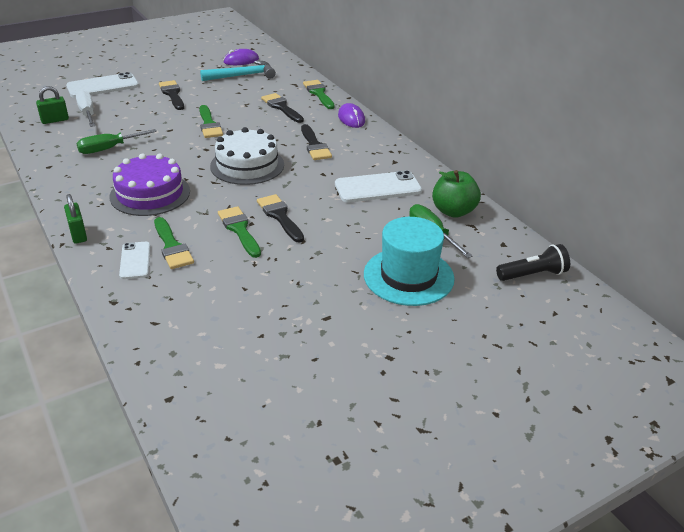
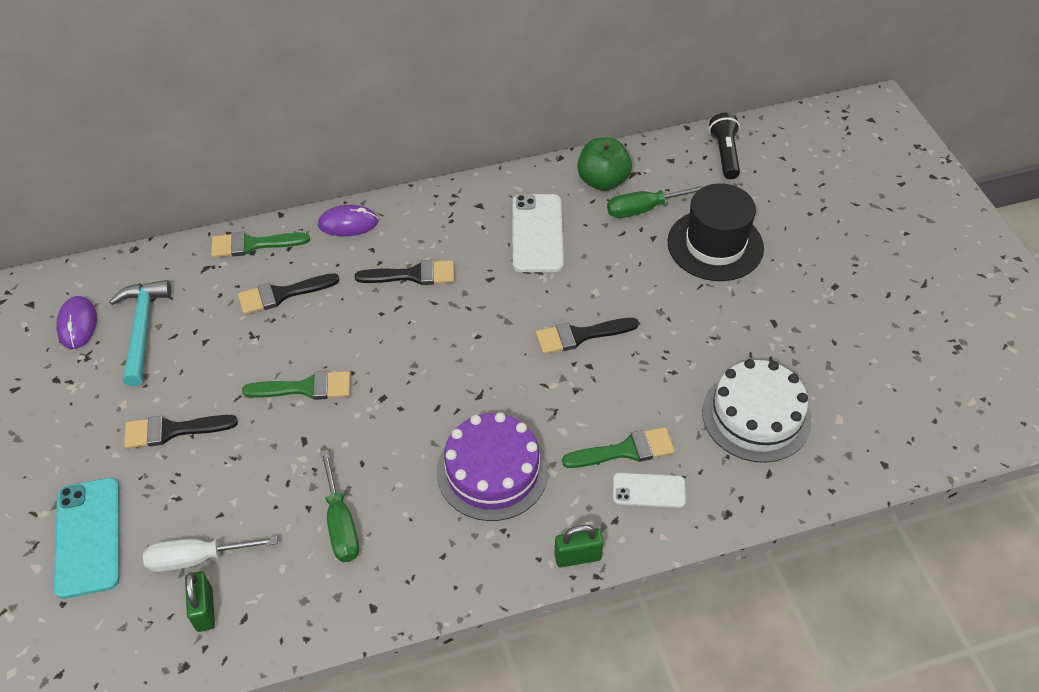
camera: 75 degrees left, 15 degrees up
(103, 86) = (88, 537): white phone -> turquoise phone
(239, 230) = (601, 378): green brush -> none
(247, 165) = (445, 354): white cake -> white cake (756, 416)
(408, 276) = (715, 245): turquoise hat -> black hat

